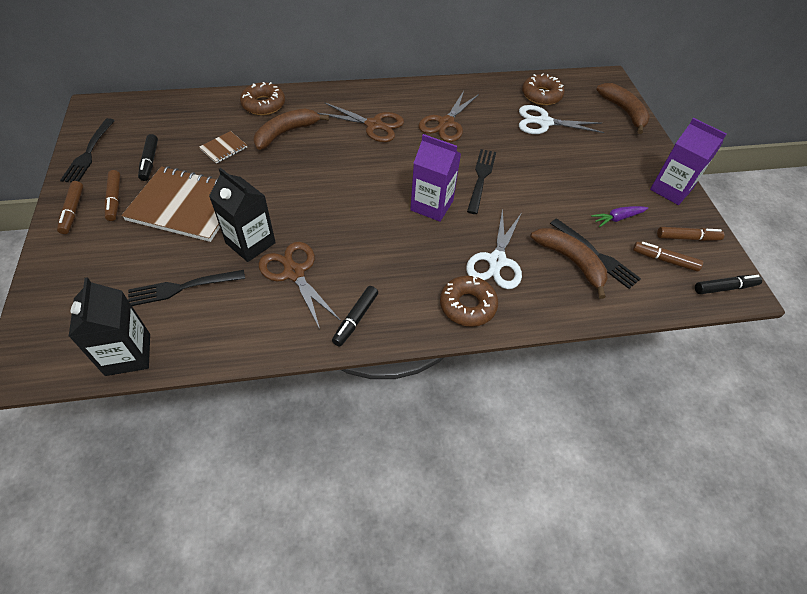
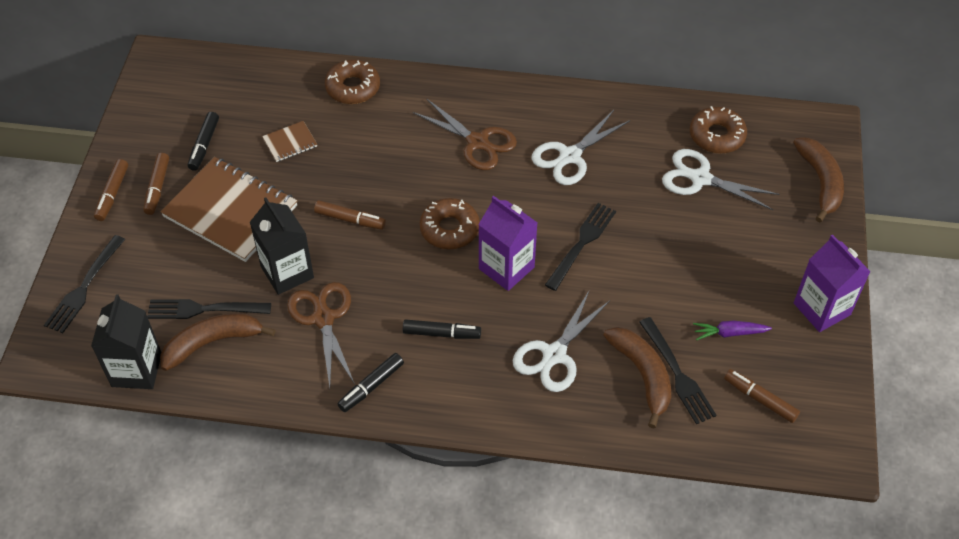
camera: 20 degrees right, 0 degrees up
(89, 153) = (141, 121): black fork -> black fork (84, 287)
(286, 133) = (367, 134): brown banana -> brown banana (212, 342)
(446, 123) = (569, 156): brown scissors -> white scissors
(467, 305) = (498, 400): brown donut -> brown donut (449, 229)
(687, 238) = (806, 378): brown marker -> brown marker (350, 220)
(725, 288) = (816, 450): black marker -> black marker (441, 334)

